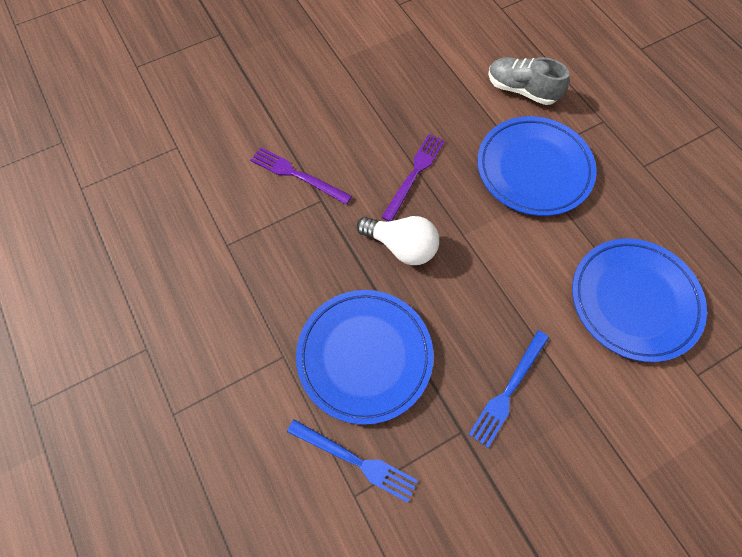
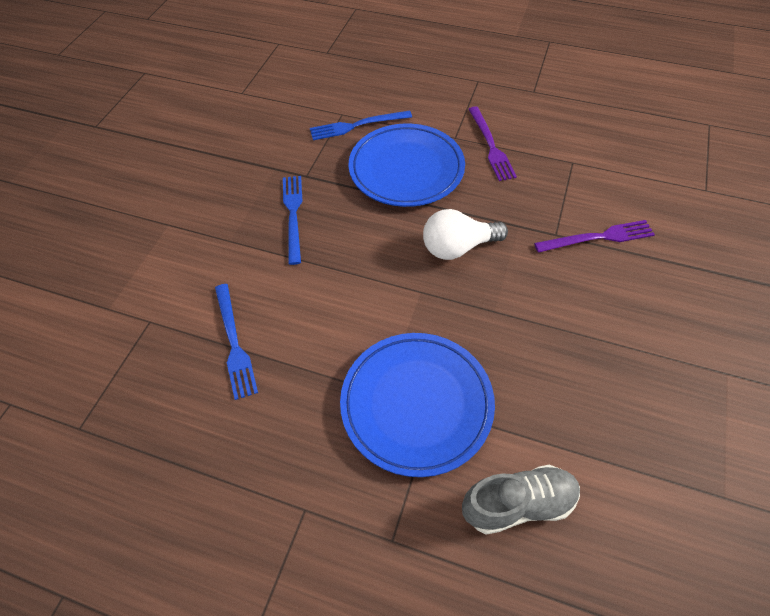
camera: 140 degrees right, 10 degrees down
(414, 174) = (514, 311): purple fork -> purple fork (491, 146)
(634, 301) = (234, 343): blue plate -> blue fork

